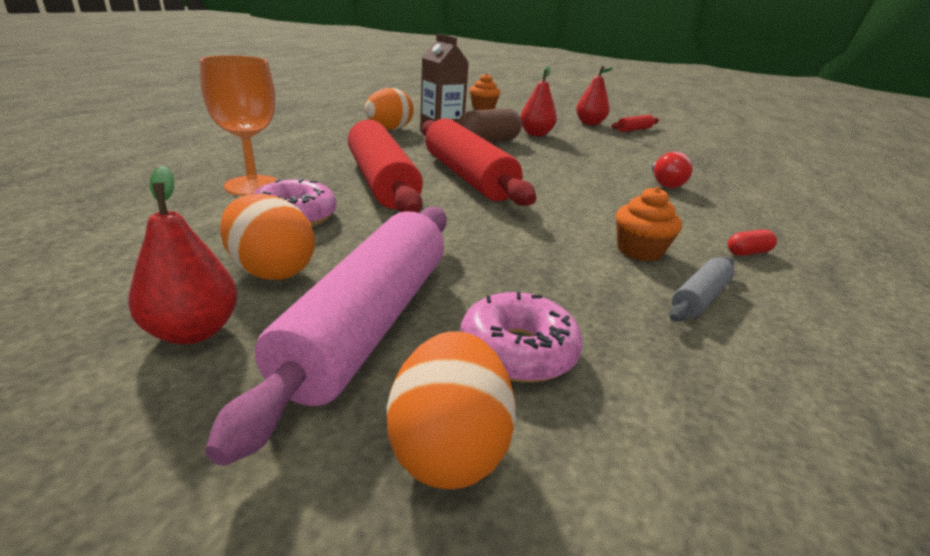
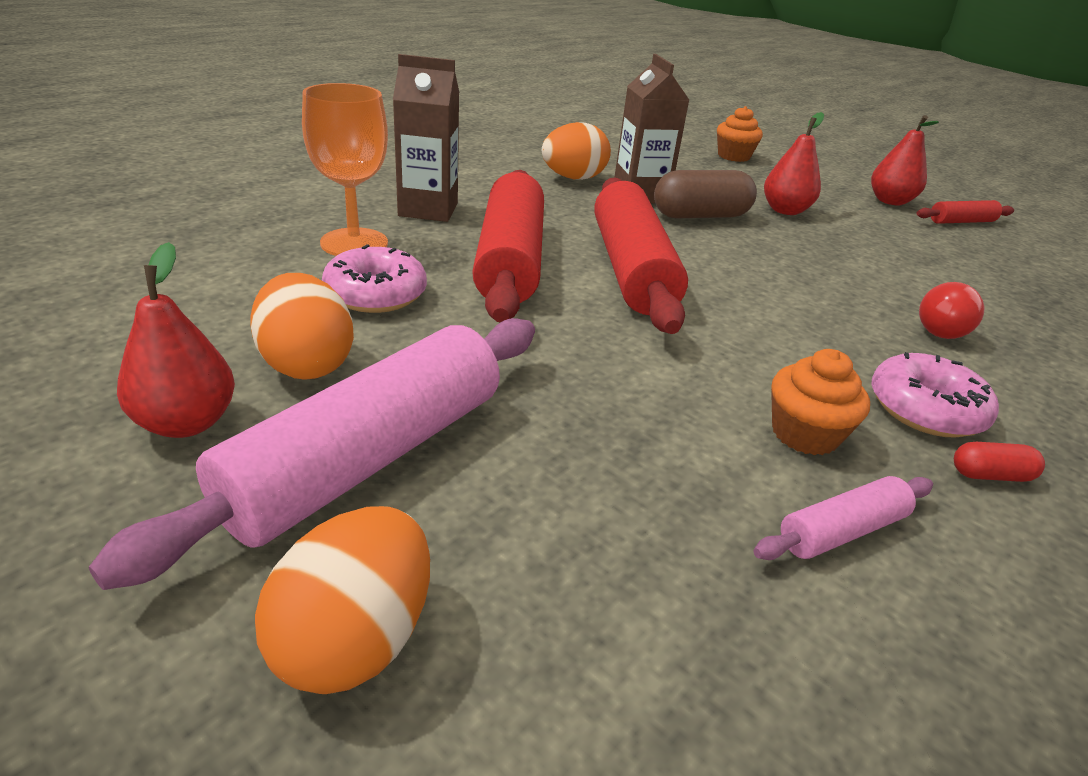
camera: 20 degrees right, 5 degrees up
(297, 158) = (428, 209): none -> brown carton
(518, 351) = (520, 541): pink donut -> pink donut (925, 409)
(699, 298) = (841, 530): grey rolling pin -> pink rolling pin

